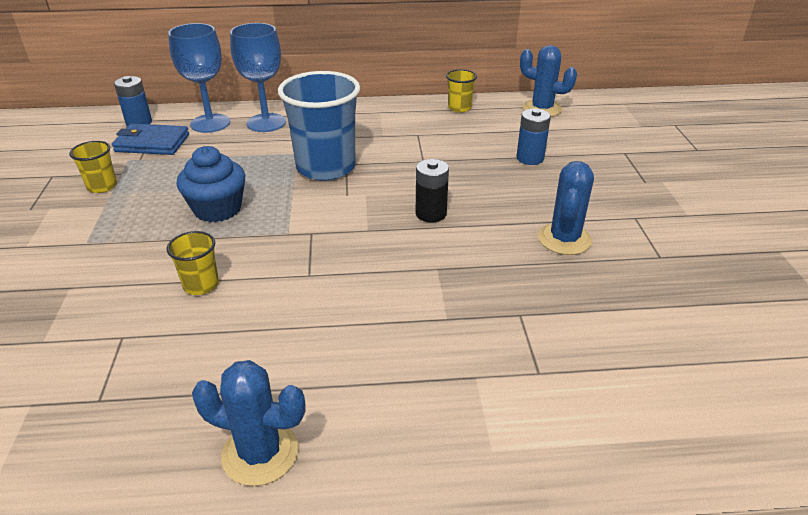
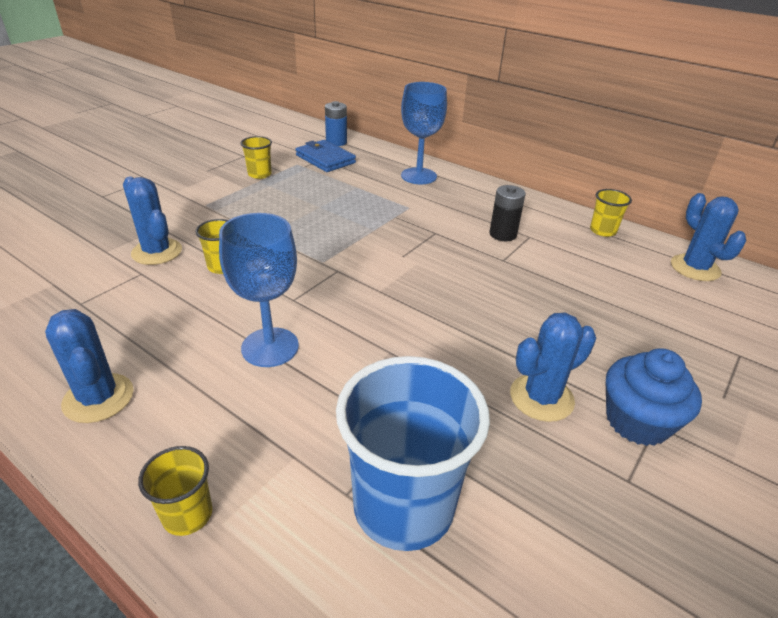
camera: 40 degrees right, 0 degrees up
(106, 310) = (157, 252): none -> blue cactus
(210, 123) = (380, 161): blue goblet -> blue goblet (270, 347)
(217, 209) = (302, 221): blue cupcake -> blue cupcake (637, 421)
(326, 167) = (415, 228): blue cup -> blue cup (403, 506)
(431, 214) = (447, 305): black battery -> black battery (503, 234)
(463, 465) = (187, 514): none -> yellow cup
(530, 158) = (613, 306): blue battery -> none

